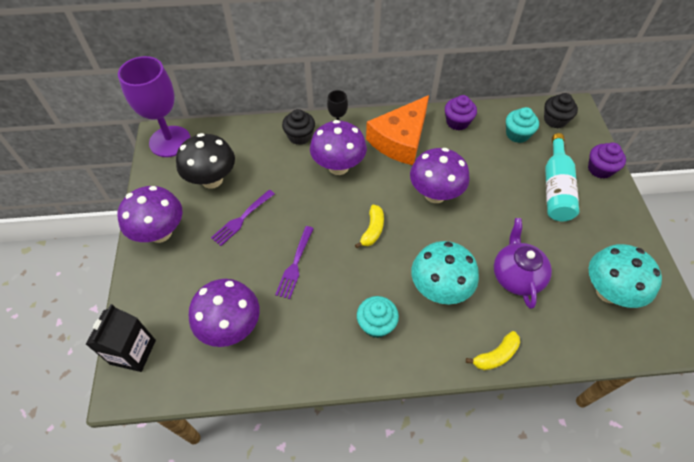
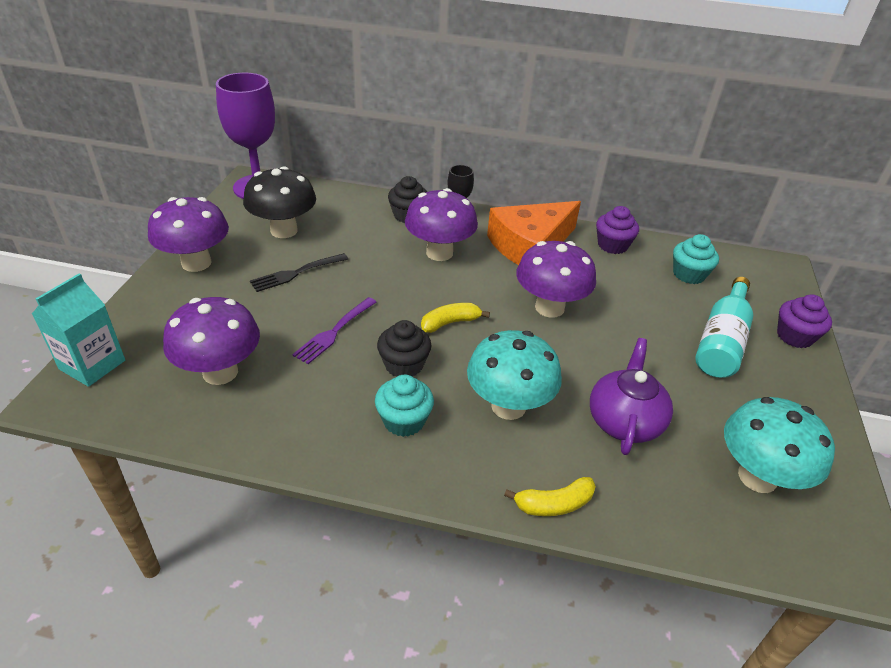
camera: 15 degrees right, 15 degrees down
(133, 352) = (92, 365): black carton -> turquoise carton
(242, 218) = (297, 273): purple fork -> black fork
(372, 230) = (450, 323): yellow banana -> yellow banana turned 150 degrees counterclockwise
(555, 120) = (747, 272): black cupcake -> black cupcake (404, 365)

